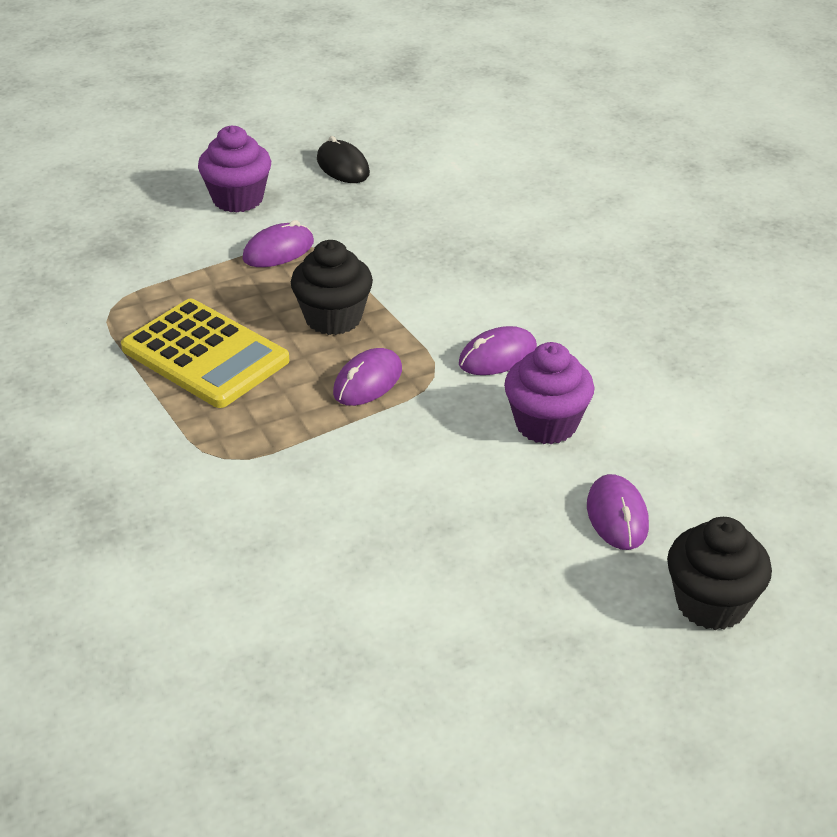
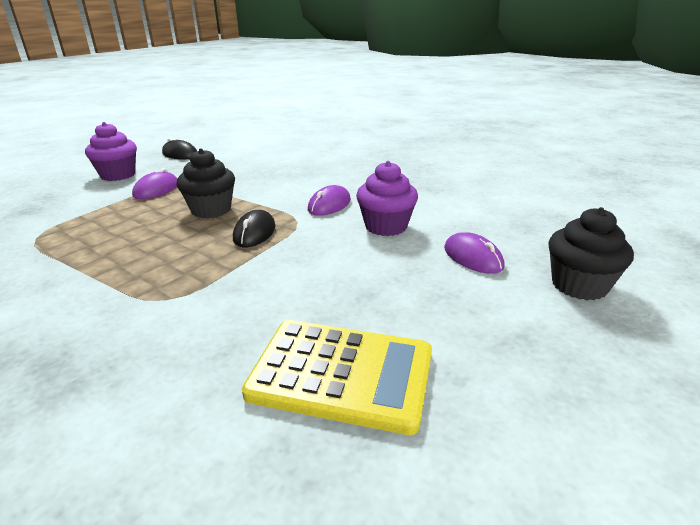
camera: 25 degrees left, 10 degrees down
(205, 355) = (124, 245): yellow calculator -> yellow calculator (341, 374)
(367, 381) = (254, 233): purple mouse -> black mouse

